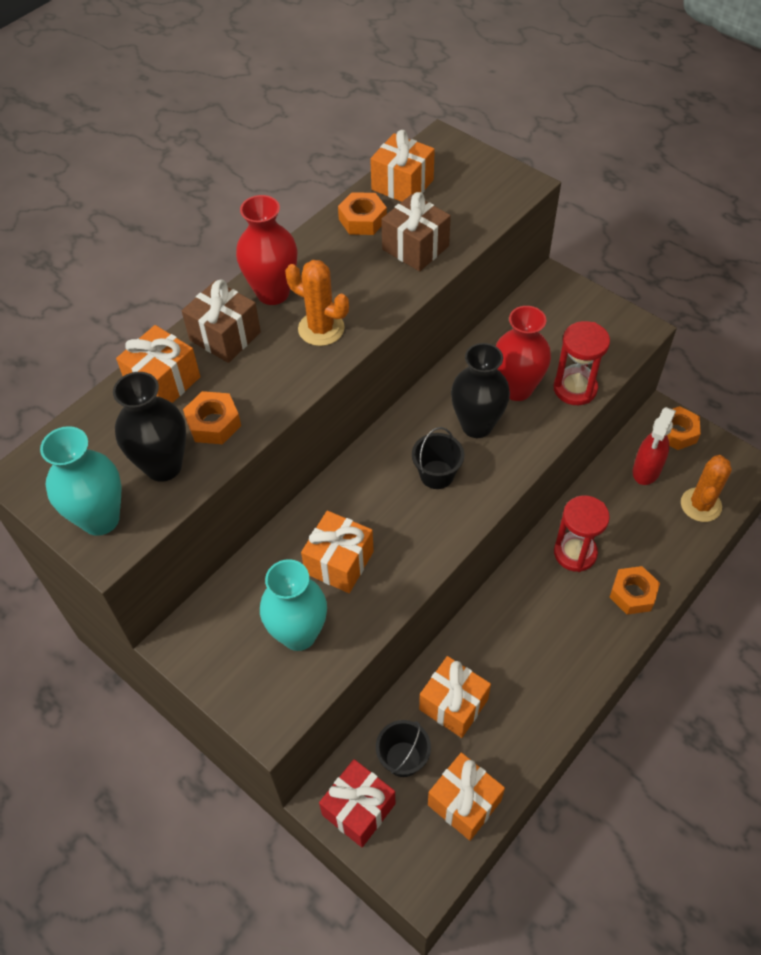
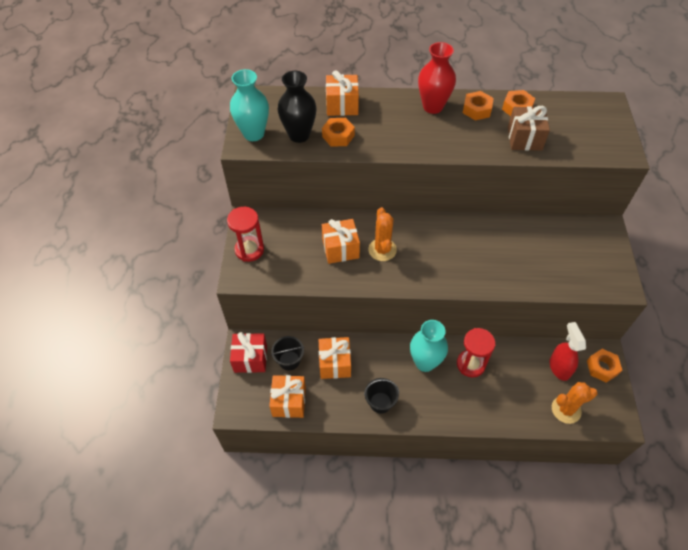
camera: 50 degrees right, 0 degrees up
(225, 336) = (389, 107): brown gift -> none
(299, 634) = (290, 258): turquoise vase -> turquoise vase (425, 362)
(321, 329) = (432, 137): orange cactus -> orange cactus (382, 250)
(402, 185) = (559, 107): orange gift -> none
(437, 474) = (427, 255): black bucket -> black bucket (380, 402)
(477, 425) = (474, 253): black vase -> none
(517, 389) = (516, 255): red vase -> none
(575, 388) = (546, 281): red hourglass -> red hourglass (249, 250)
(633, 594) = (473, 408): orange nut -> orange nut (477, 109)
(646, 470) = (559, 367): red spray bottle -> red spray bottle turned 90 degrees clockwise

